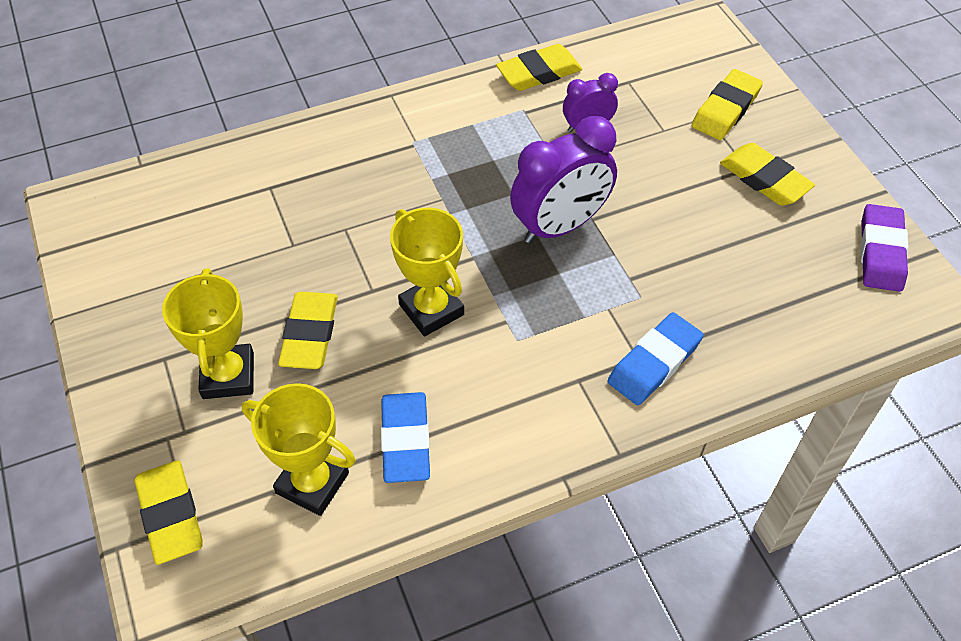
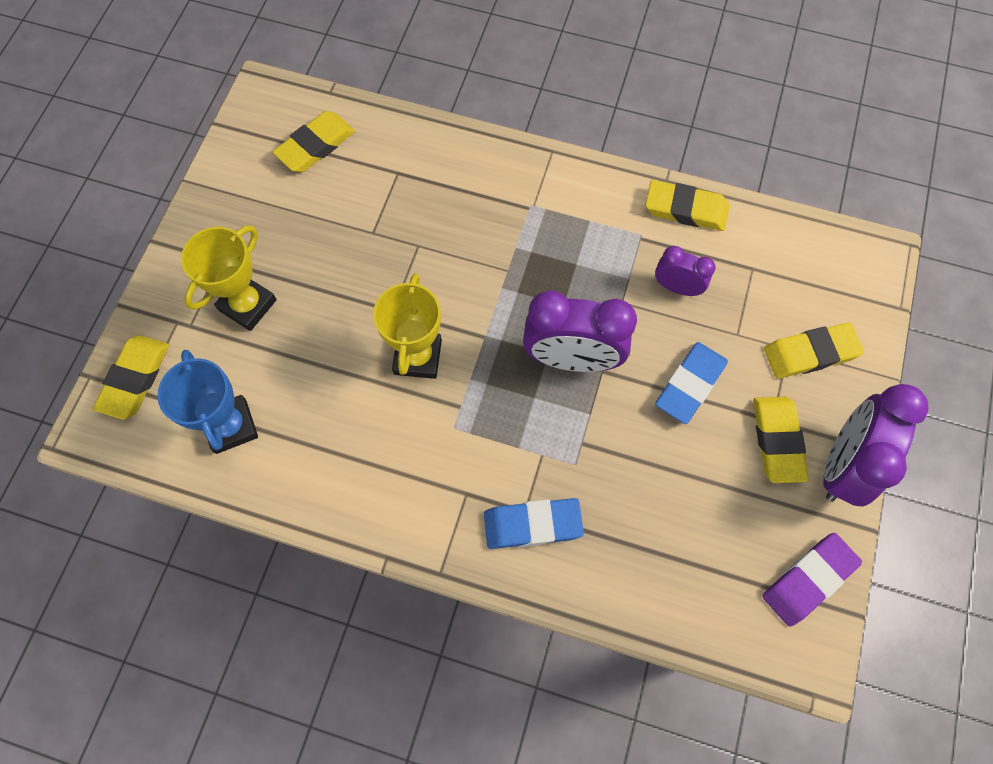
camera: 40 degrees right, 15 degrees up
(309, 334) = (323, 313): yellow eraser -> yellow eraser (315, 145)
(312, 483) = (231, 426): yellow trophy -> blue trophy
(405, 440) = (312, 443): blue eraser -> blue eraser (690, 384)
(822, 164) = (842, 464): none -> purple clock

